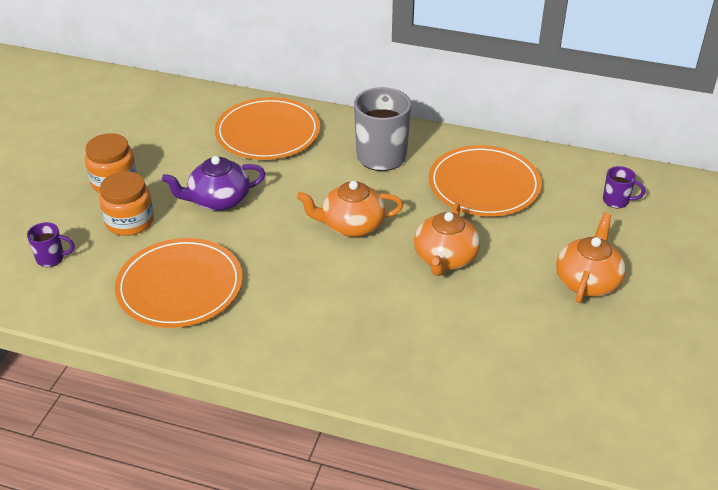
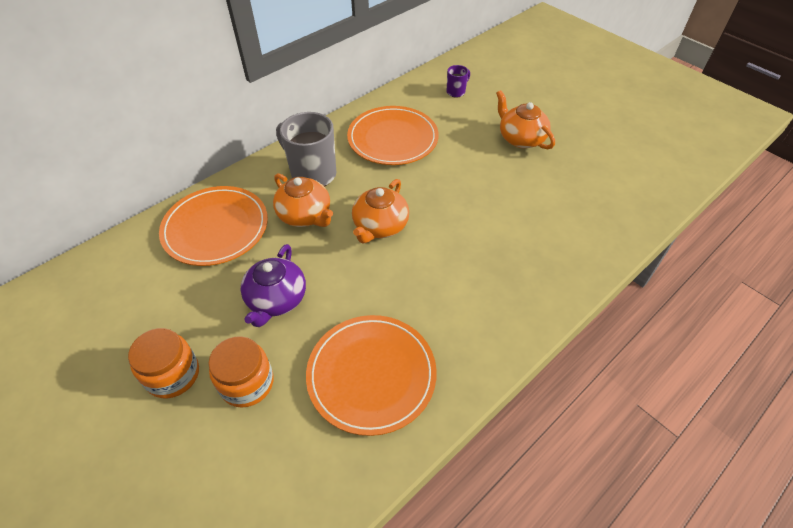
camera: 60 degrees left, 10 degrees up
(51, 258) = (247, 480): purple mug -> none
(445, 258) = (454, 192): orange teapot -> orange teapot (305, 215)

